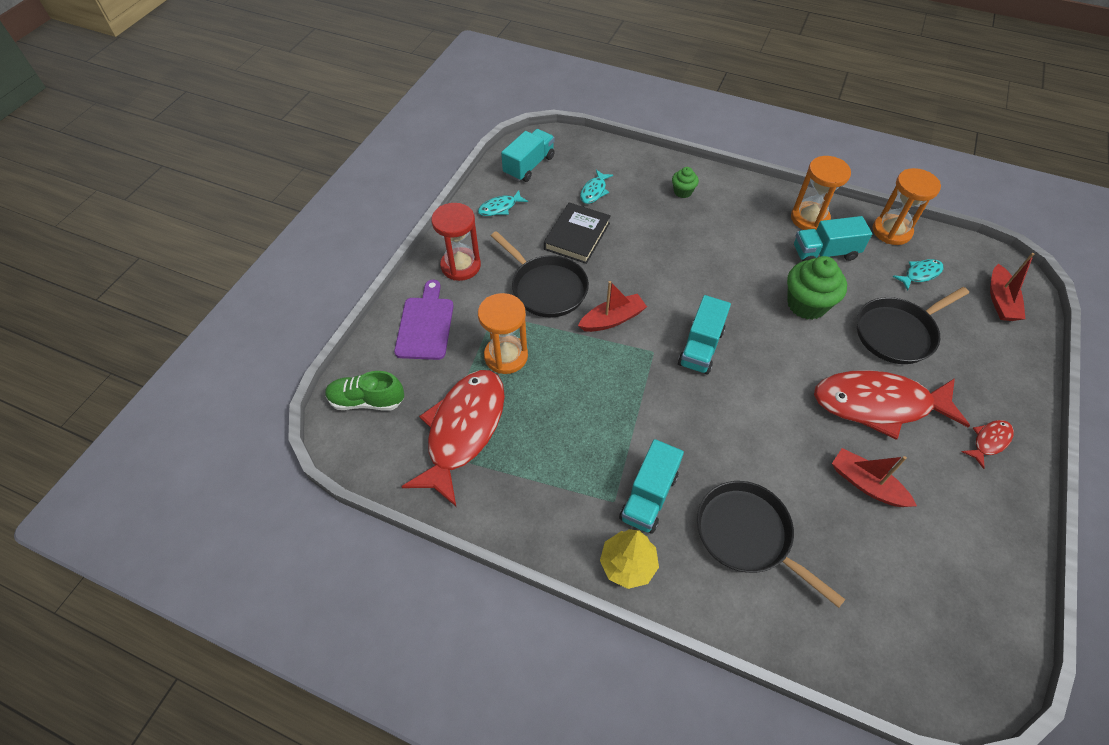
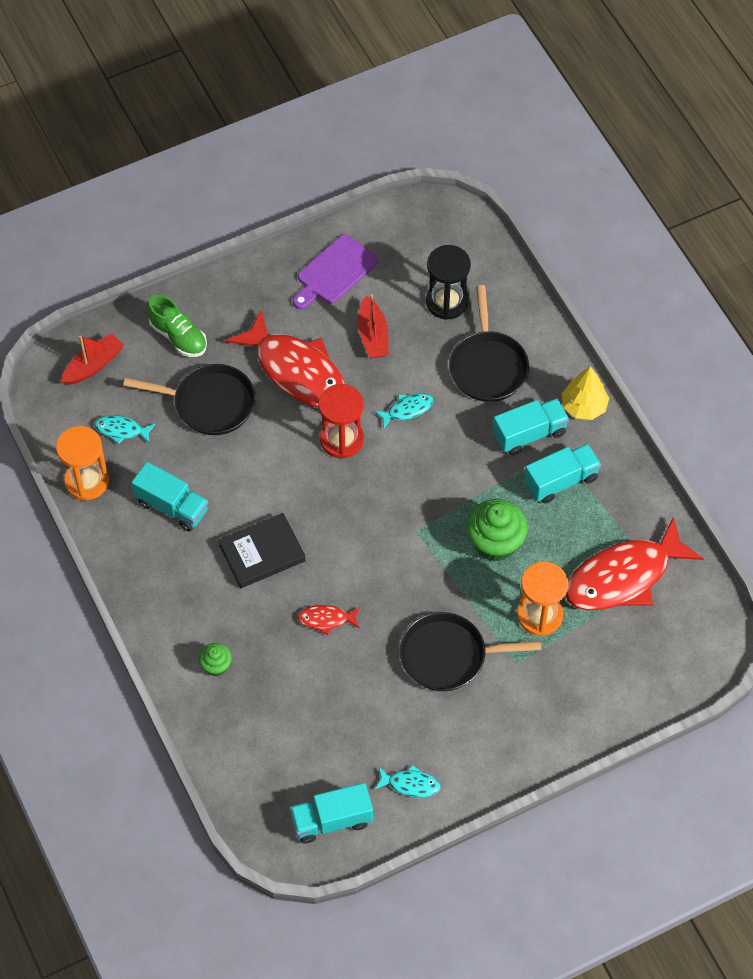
camera: 140 degrees left, 5 degrees up
(367, 401) = (683, 658): green shoe -> green shoe (178, 337)
(425, 325) = (584, 697): purple cutting board -> purple cutting board (334, 272)
(461, 266) = (505, 739): red hourglass -> red hourglass (341, 439)
(546, 288) = (448, 656): black pan -> black pan turned 90 degrees counterclockwise
(577, 236) = (368, 691): black book -> black book (262, 553)
(594, 191) = (299, 733): turquoise fish -> turquoise fish (407, 409)
(612, 319) = (421, 583): red boat -> none
(701, 347) = (375, 506): turquoise truck -> turquoise truck (561, 481)
(806, 304) = (248, 476): green cupcake -> green cupcake (495, 543)
(809, 218) = (139, 547): orange hourglass -> none
(852, 574) = (446, 302): none -> black hourglass
(989, 441) = (254, 297): red fish -> red fish (326, 619)

